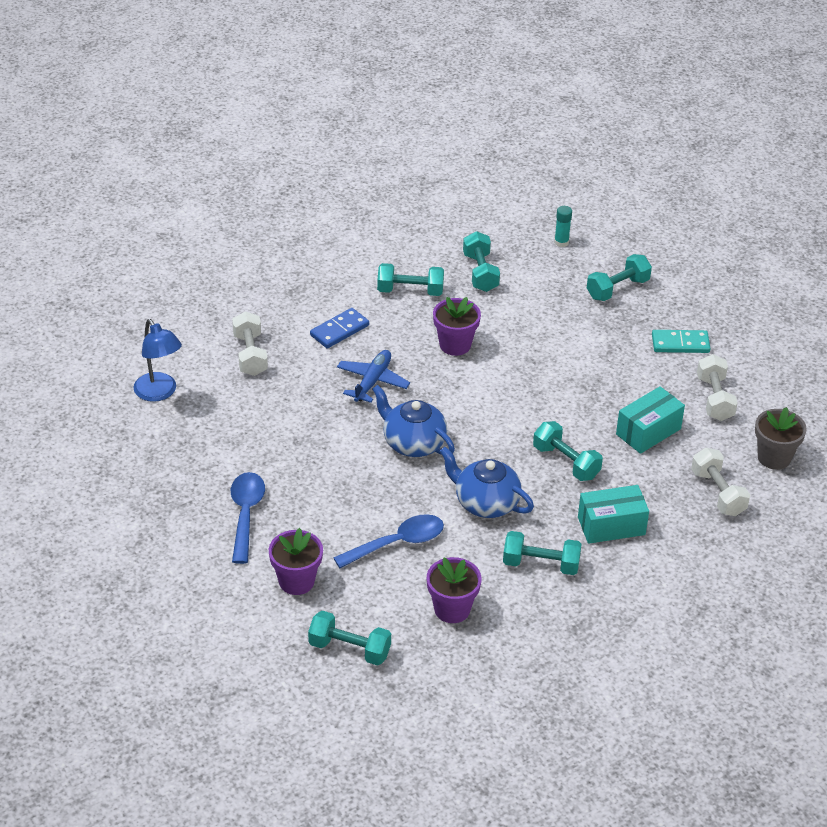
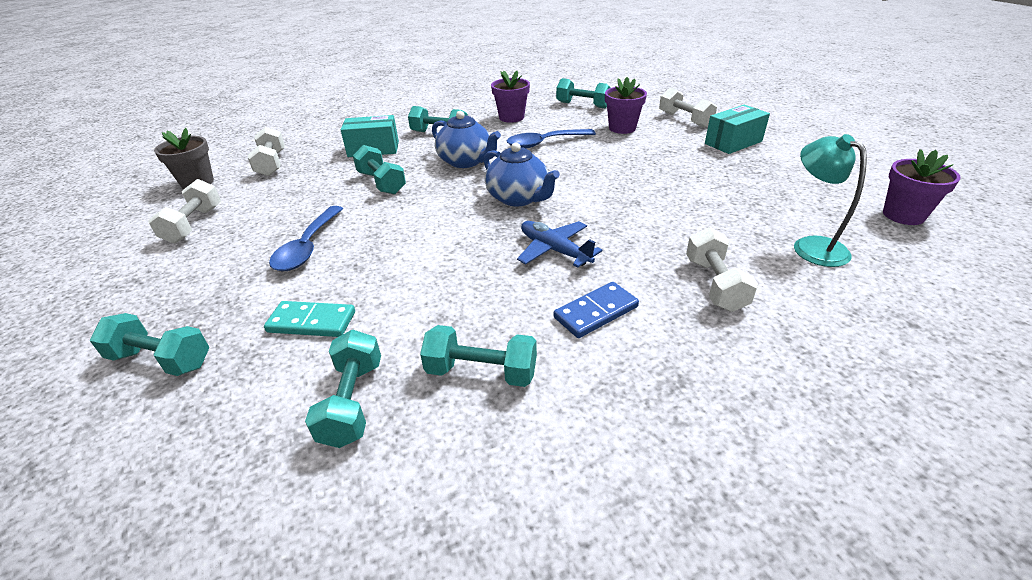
camera: 170 degrees left, 5 degrees down
(159, 393) = (811, 246): blue lamp -> turquoise lamp
(208, 605) = (684, 120): none -> white dumbbell
(245, 514) = (672, 158): blue spoon -> blue spoon (308, 247)
(372, 381) = (554, 250): blue plane -> blue plane turned 105 degrees clockwise
(455, 345) = (442, 287): purple flower pot -> purple flower pot (903, 215)
(561, 242) = (164, 467): turquoise glue stick -> none
(617, 289) = (161, 360): turquoise dumbbell -> turquoise dumbbell turned 45 degrees clockwise
(648, 431) = (287, 201): turquoise box -> turquoise box (733, 142)
(680, 344) = (164, 279): turquoise domino -> turquoise domino (312, 322)

